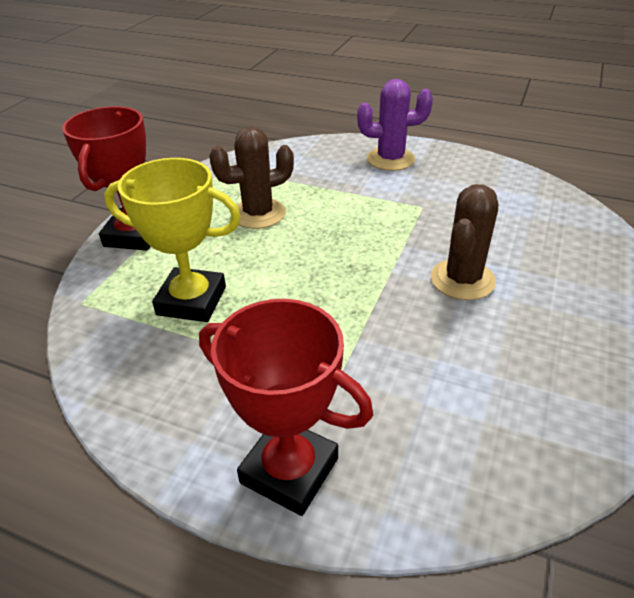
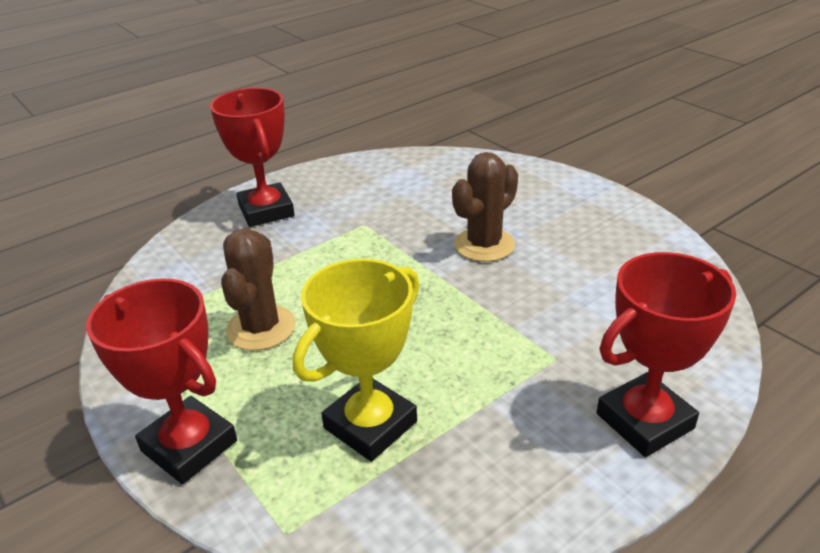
camera: 60 degrees left, 5 degrees down
(390, 159) = (266, 211): purple cactus -> red trophy
(462, 280) = (484, 245): brown cactus -> brown cactus turned 75 degrees clockwise

